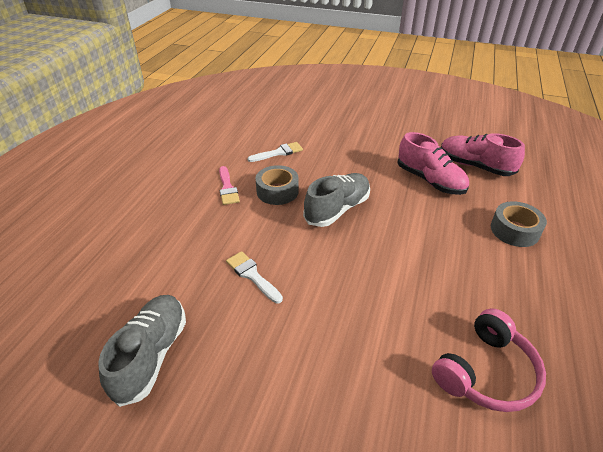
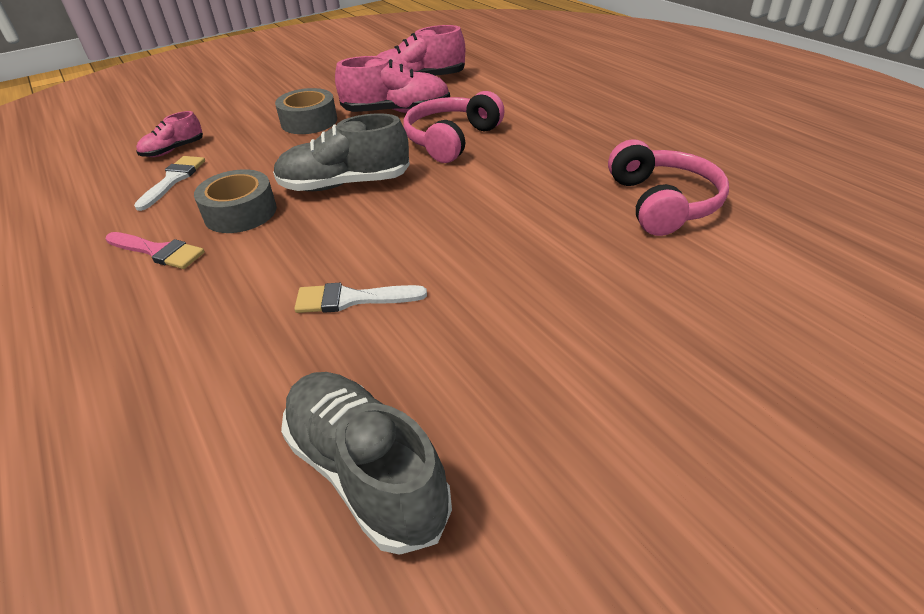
camera: 50 degrees left, 0 degrees up
(300, 135) = (173, 150): none -> pink shoe
(337, 209) = (344, 184): grey shoe -> grey shoe turned 90 degrees counterclockwise
(430, 222) = (451, 139): none -> pink headphones
(514, 230) = (524, 106): grey tape -> grey tape (309, 121)

